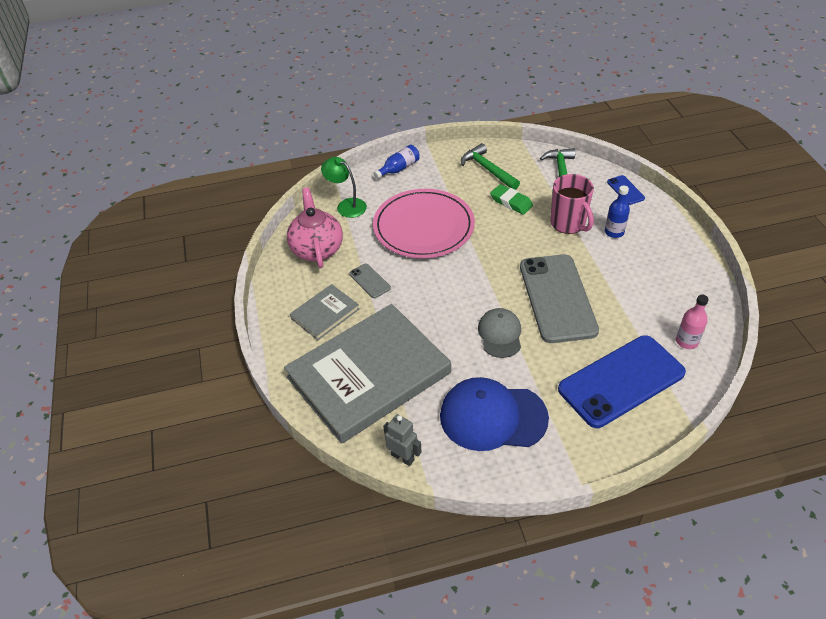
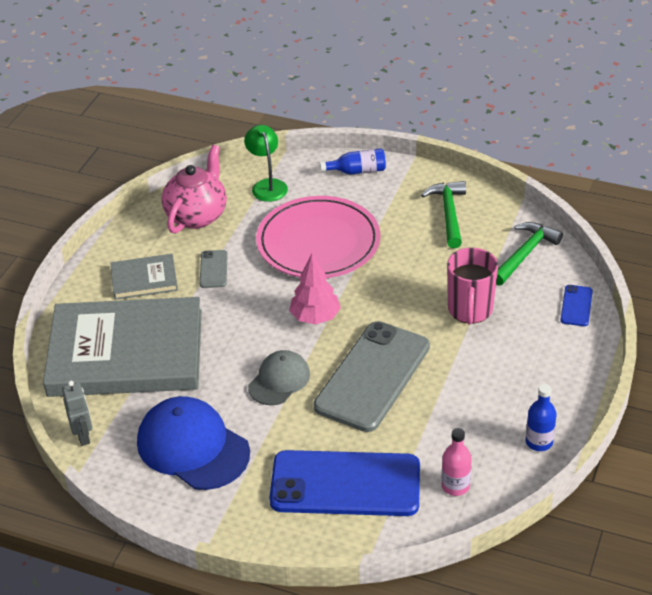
camera: 35 degrees right, 5 degrees down
(476, 278) = (315, 317): none -> pink tree
(511, 202) = (435, 259): green eraser -> none
(614, 232) = (509, 343): blue bottle -> blue bottle (539, 442)

